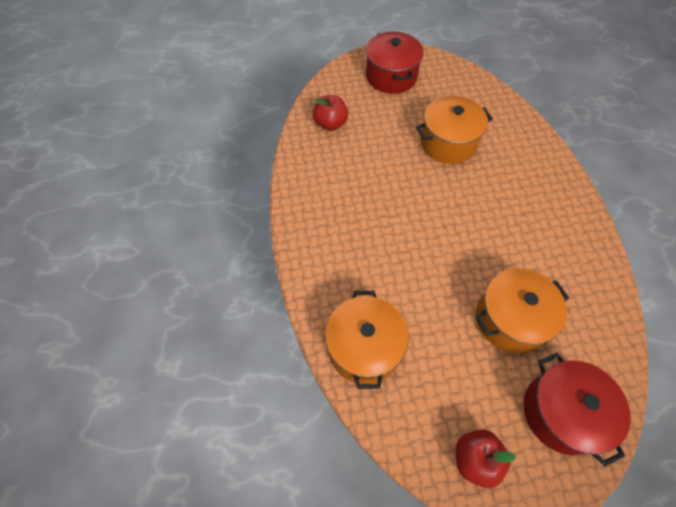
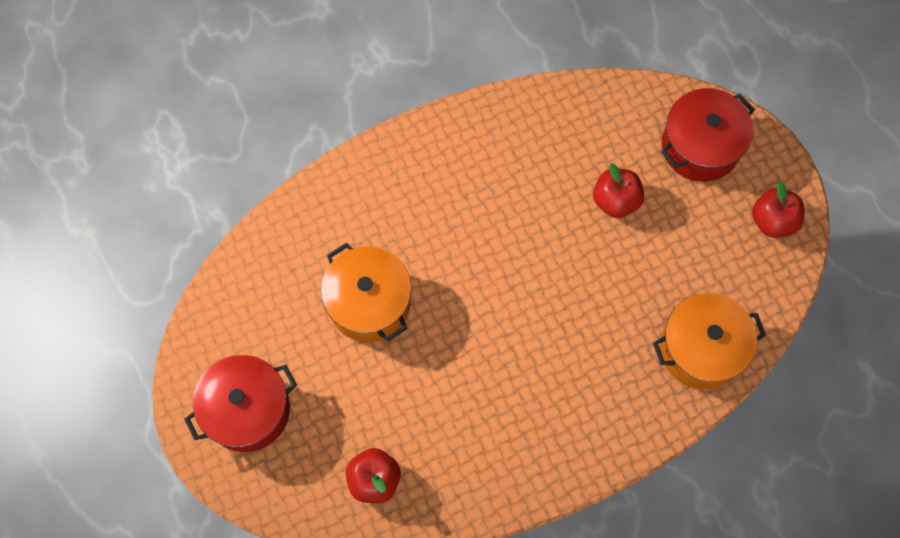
camera: 105 degrees left, 10 degrees up
(510, 319) = (615, 201): orange pot -> red apple

